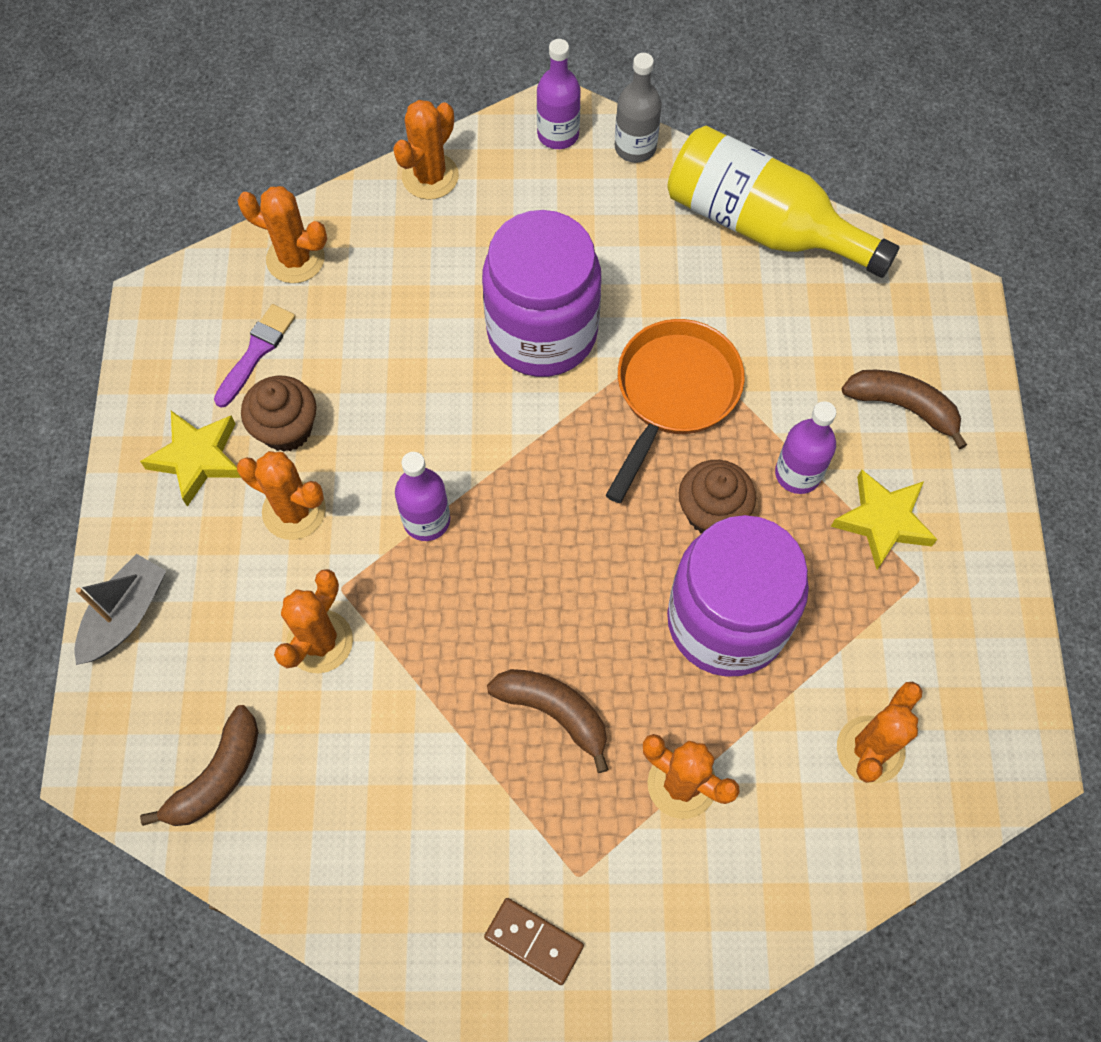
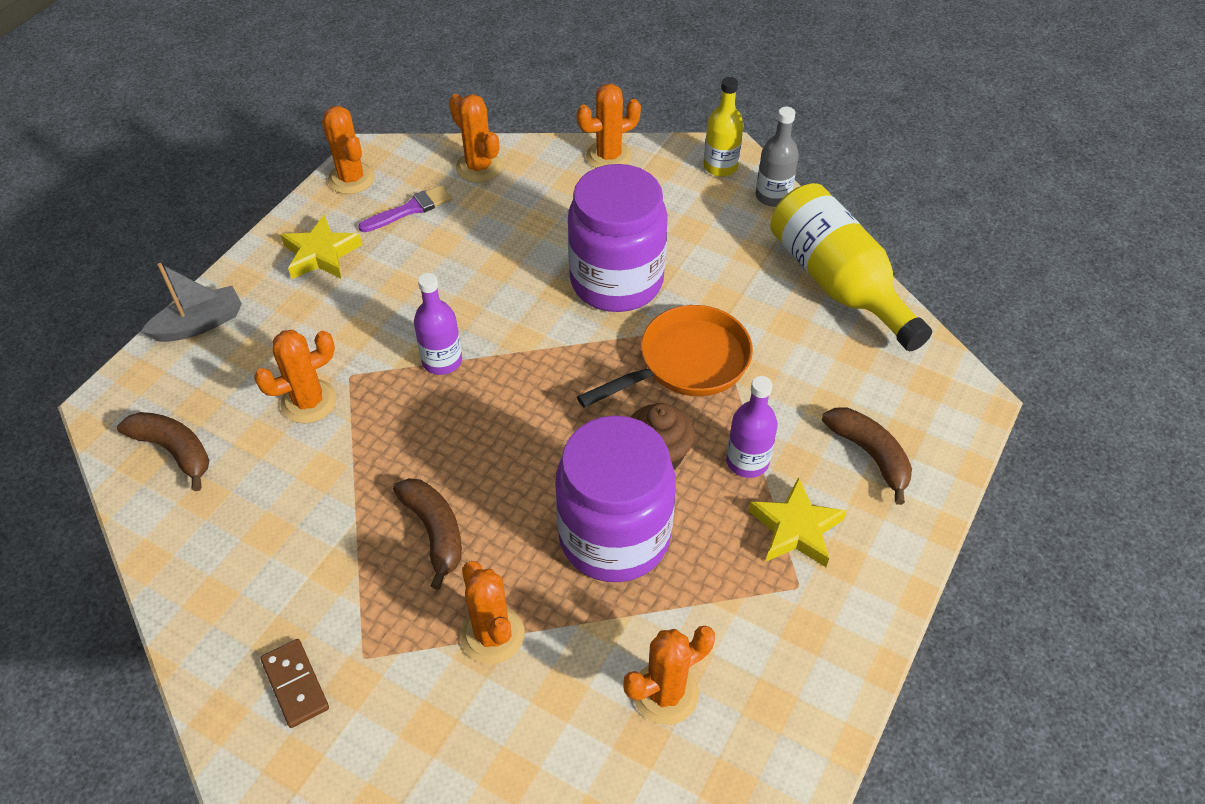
camera: 30 degrees right, 15 degrees down
(217, 775) = (174, 450): brown banana -> brown banana turned 120 degrees counterclockwise
(286, 429) = (392, 262): brown cupcake -> none
(294, 511) = (357, 313): orange cactus -> orange cactus (351, 179)
(558, 134) = (720, 166): purple bottle -> yellow bottle

